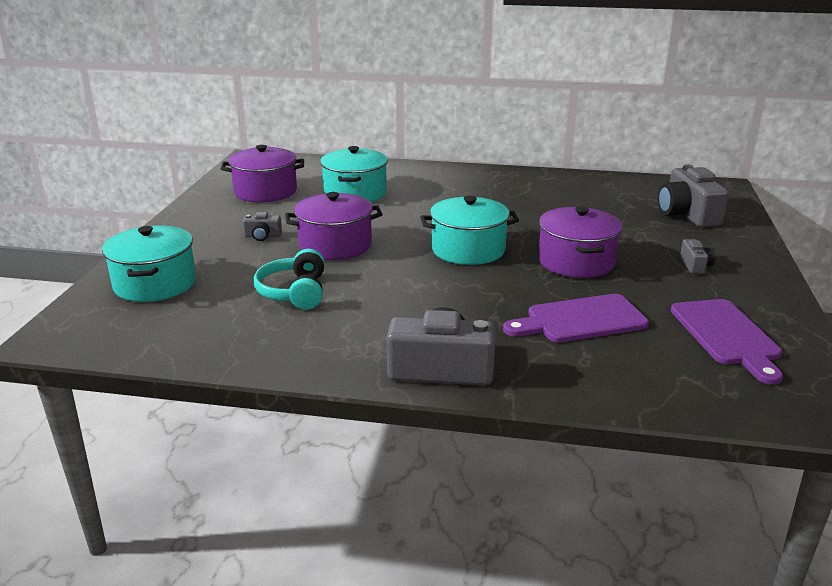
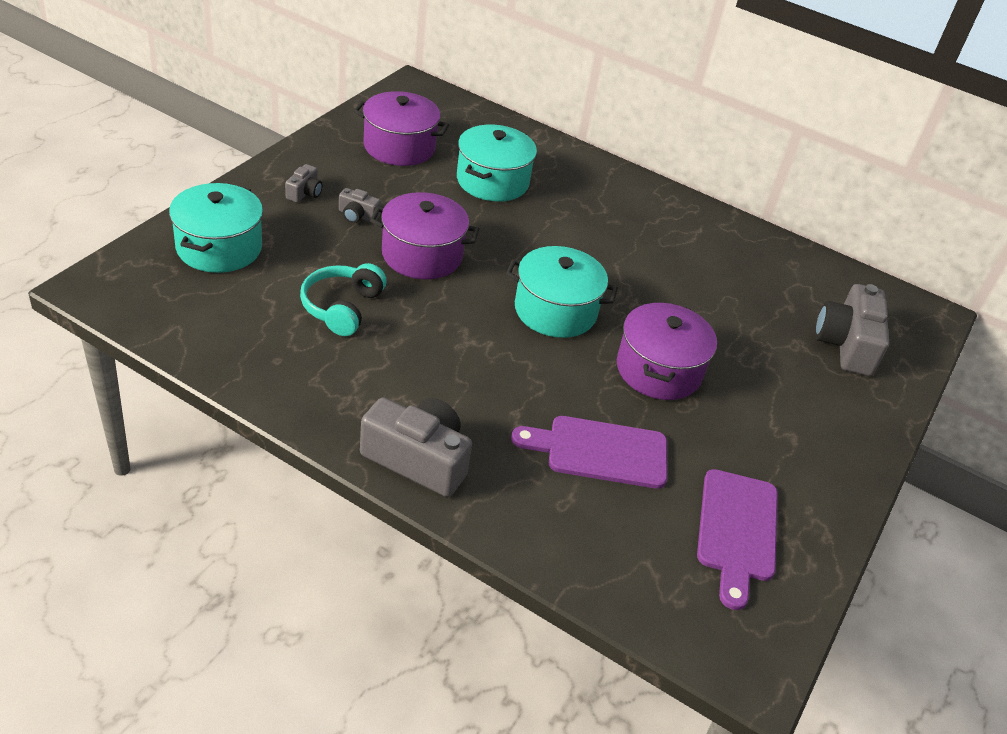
camera: 15 degrees right, 15 degrees up
(695, 265) = (787, 424): grey camera -> grey camera (304, 193)

